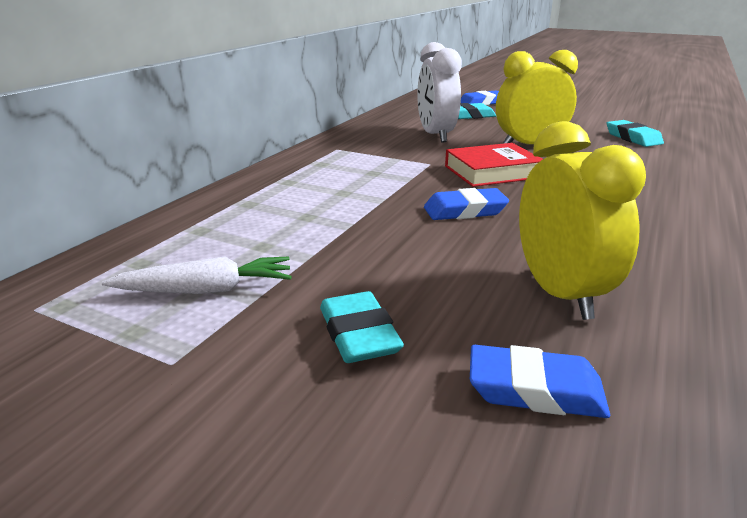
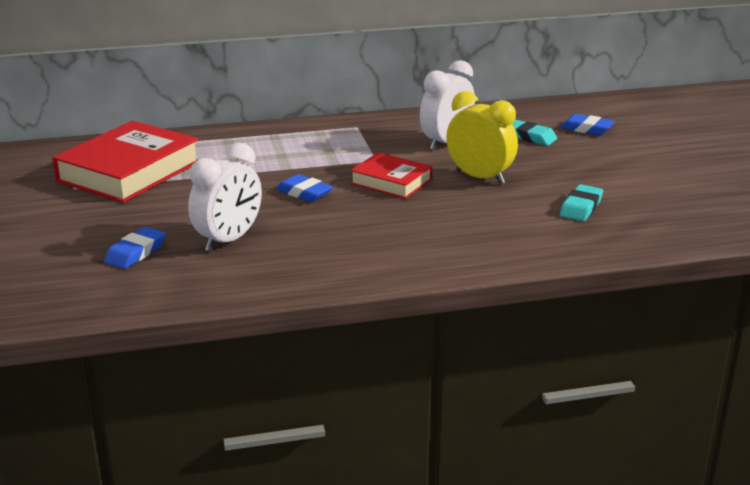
camera: 50 degrees right, 0 degrees up
(206, 290) = (129, 171): white carrot -> red book
(359, 334) = (133, 211): turquoise eraser -> none
(535, 390) = (135, 253): blue eraser -> blue eraser turned 60 degrees clockwise
(560, 293) = (228, 240): yellow clock -> white clock

